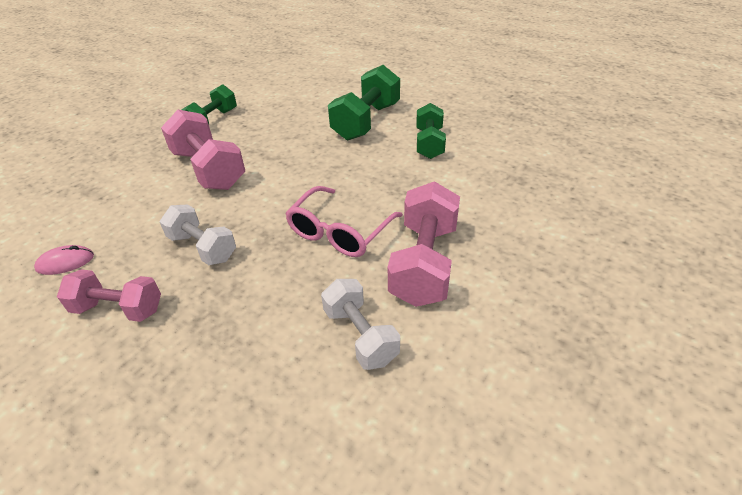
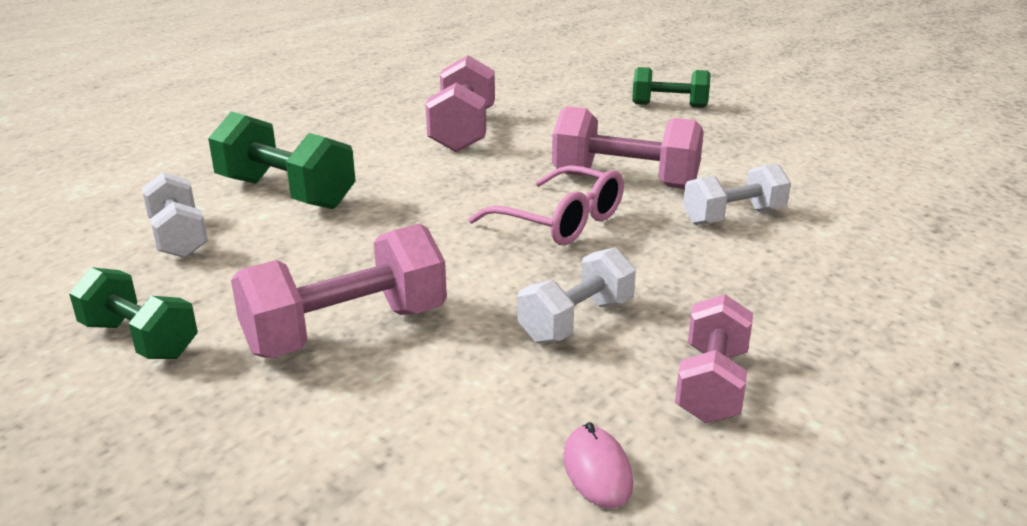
camera: 85 degrees left, 15 degrees down
(308, 105) = (178, 237): none -> white dumbbell
(429, 144) = (382, 159): green dumbbell -> green dumbbell (669, 105)
(498, 169) = (462, 131): none -> pink dumbbell

